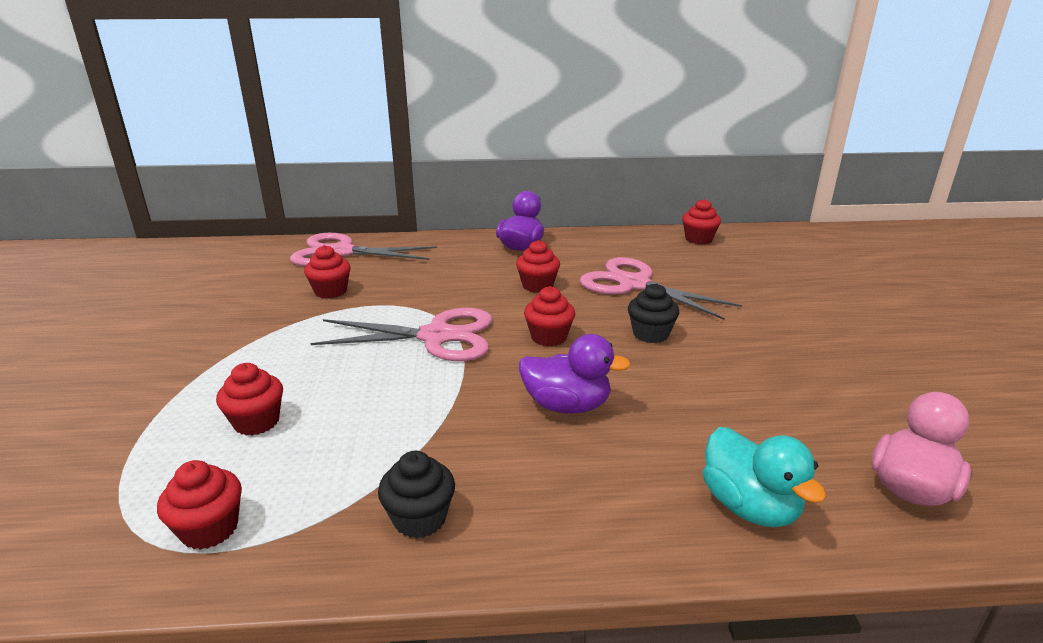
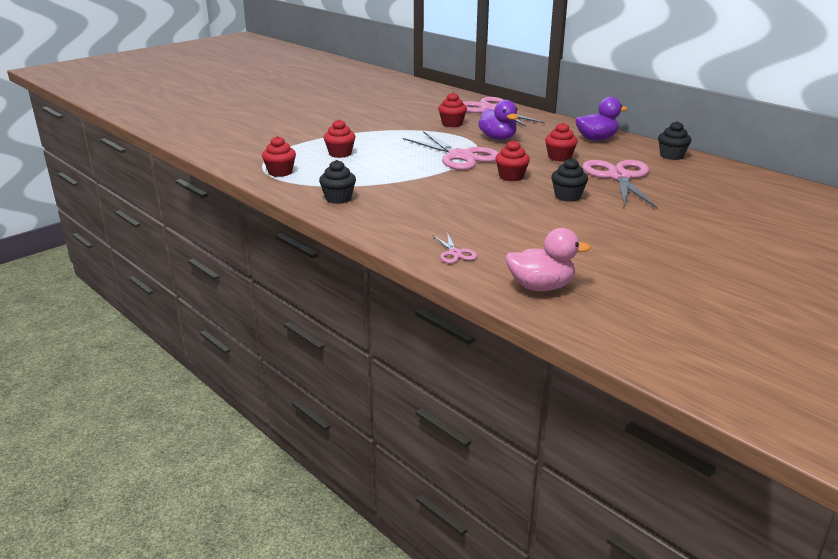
camera: 50 degrees right, 0 degrees up
(567, 405) = (459, 198): purple duck -> purple duck (498, 138)
(616, 240) = (671, 156): none -> black cupcake
(698, 239) = (736, 175): red cupcake -> none
(749, 506) = (455, 253): turquoise duck -> pink scissors

